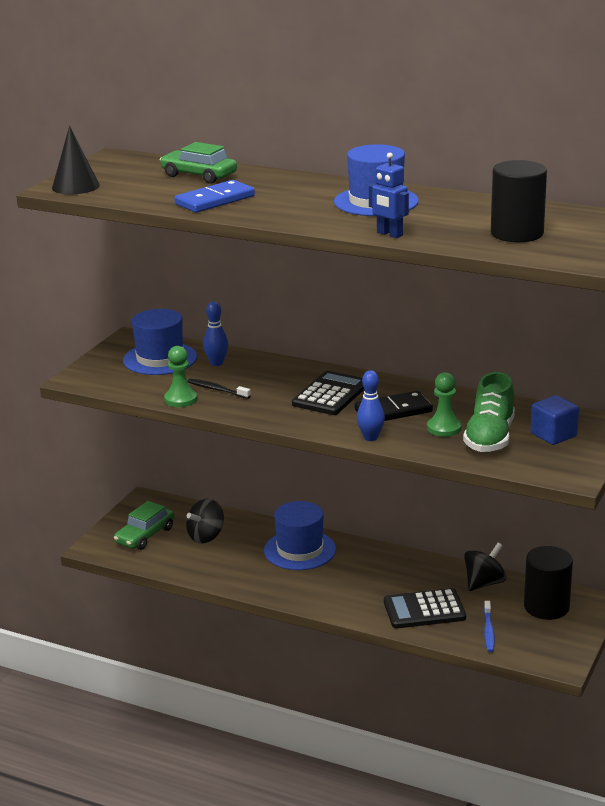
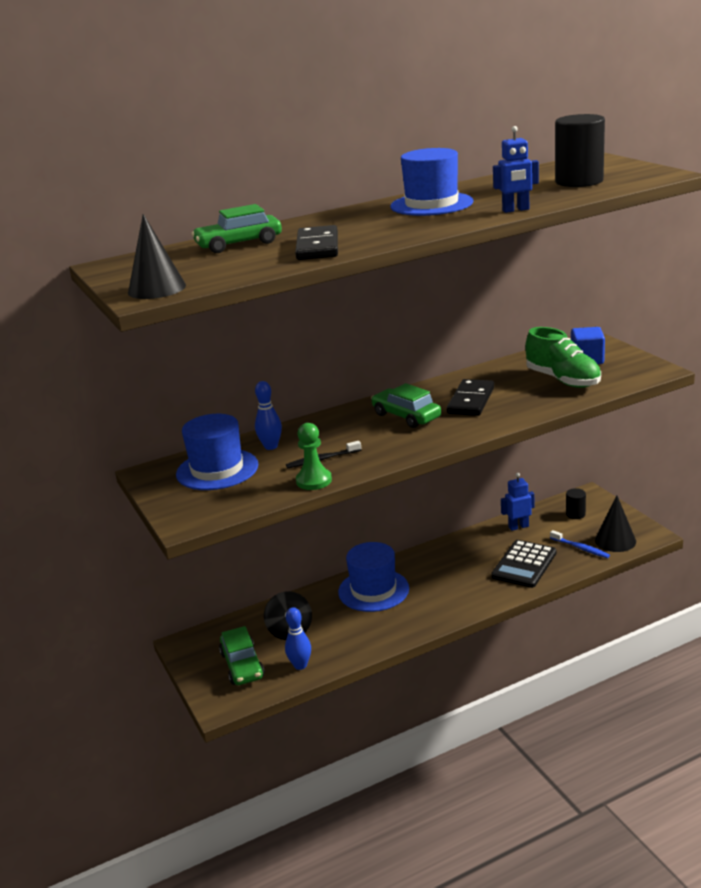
camera: 50 degrees left, 0 degrees up
(215, 200) = (317, 247): blue domino -> black domino
(330, 394) = (406, 416): black calculator -> green car
(370, 438) = (504, 421): blue bowling pin -> blue bowling pin (300, 665)
(444, 428) = (526, 391): green pawn -> none
(484, 583) = (518, 527): black spinning top -> blue robot
(526, 646) = (615, 540): none -> black cone
(546, 607) = (575, 514): black cylinder -> black cylinder, size x0.50

